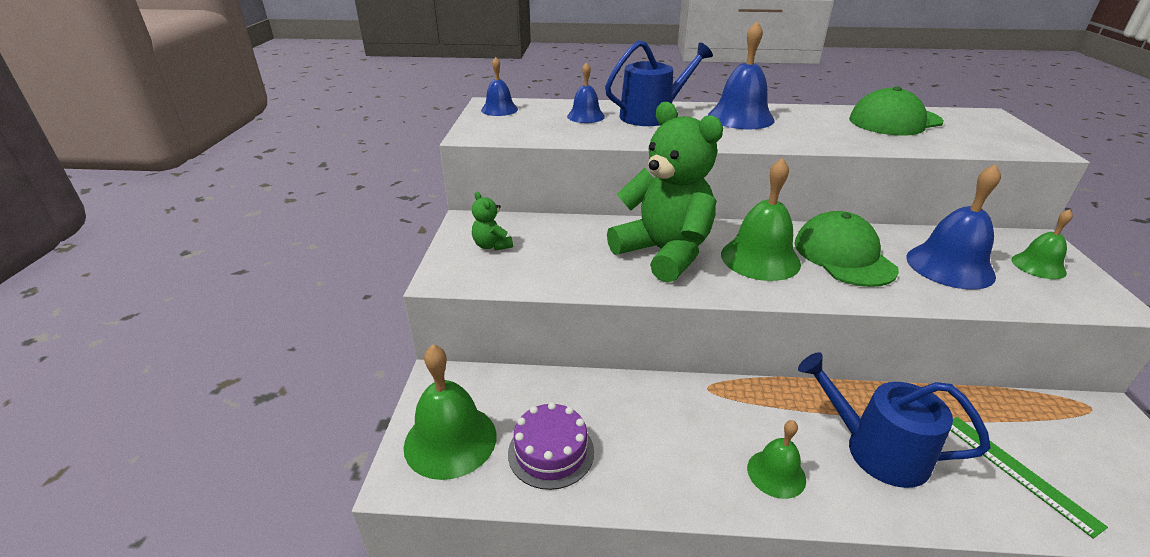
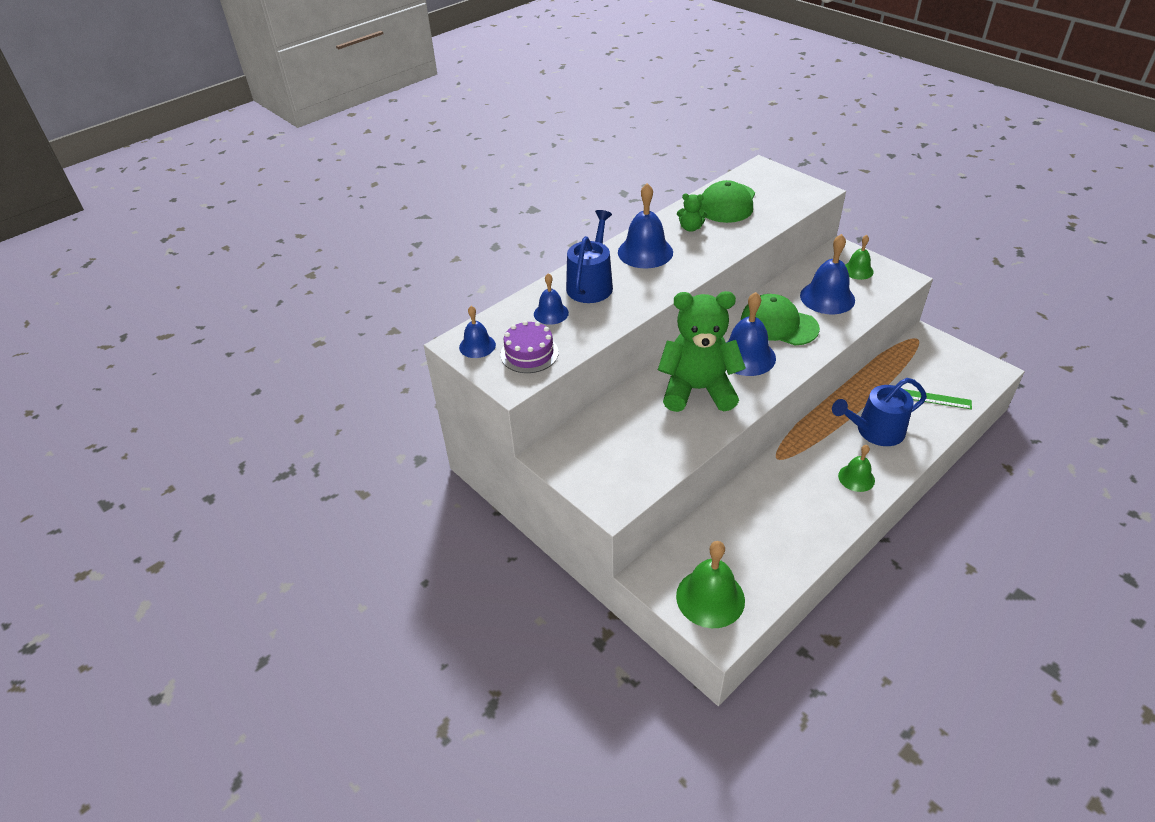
camera: 45 degrees left, 10 degrees up
(492, 245) = (598, 461): green teddy bear -> green teddy bear (690, 228)
(551, 452) = (762, 557): purple cake -> purple cake (529, 353)
(760, 258) = (746, 356): green bell -> blue bell

